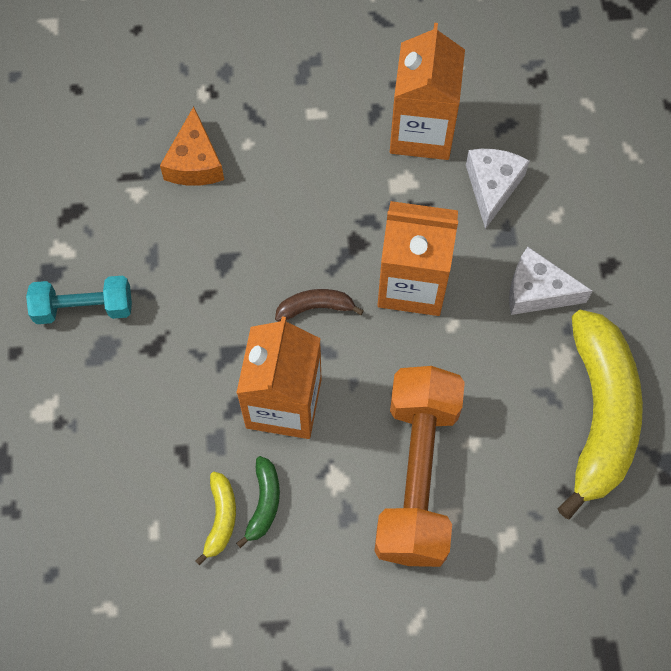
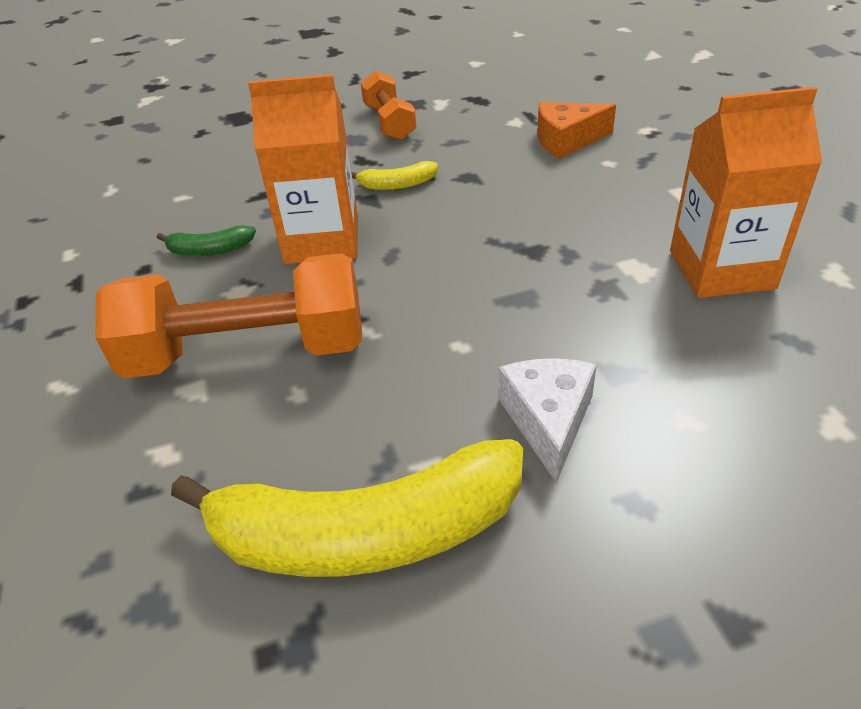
camera: 80 degrees right, 25 degrees down
(84, 308) = (389, 123): turquoise dumbbell -> orange dumbbell
(221, 518) = (193, 229): yellow banana -> yellow banana (397, 185)
(315, 307) = (440, 238): brown banana -> none
(412, 283) = (503, 301): orange carton -> none
(492, 187) = (686, 345): white cheese -> none

